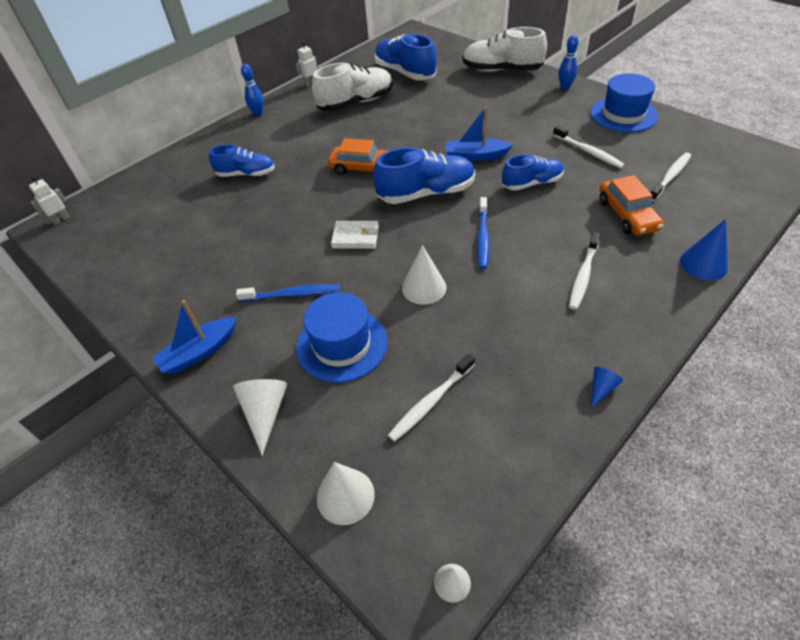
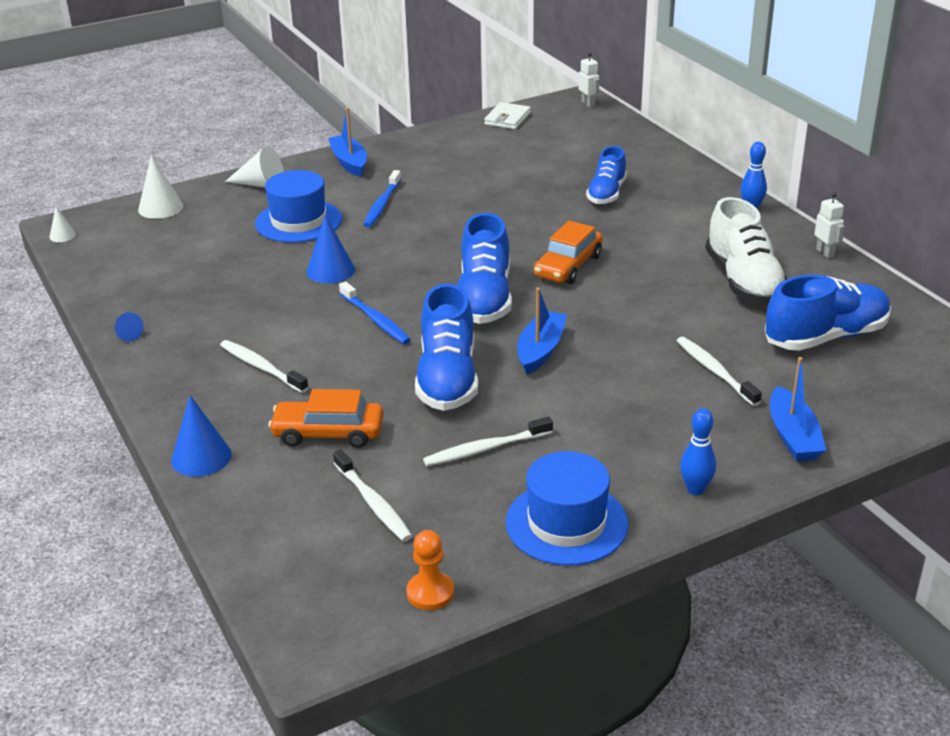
camera: 105 degrees right, 15 degrees down
(355, 237) = (439, 245): white wallet -> white wallet (507, 119)
(424, 287) = (330, 270): white cone -> blue cone
(431, 401) = (200, 252): white toothbrush -> white toothbrush (715, 371)
(483, 237) = (375, 319): blue toothbrush -> blue toothbrush turned 150 degrees counterclockwise
(501, 70) = (793, 436): white shoe -> blue boat
(531, 183) = (447, 378): blue shoe -> blue shoe, size x1.55
(713, 140) = (430, 593): none -> orange pawn

